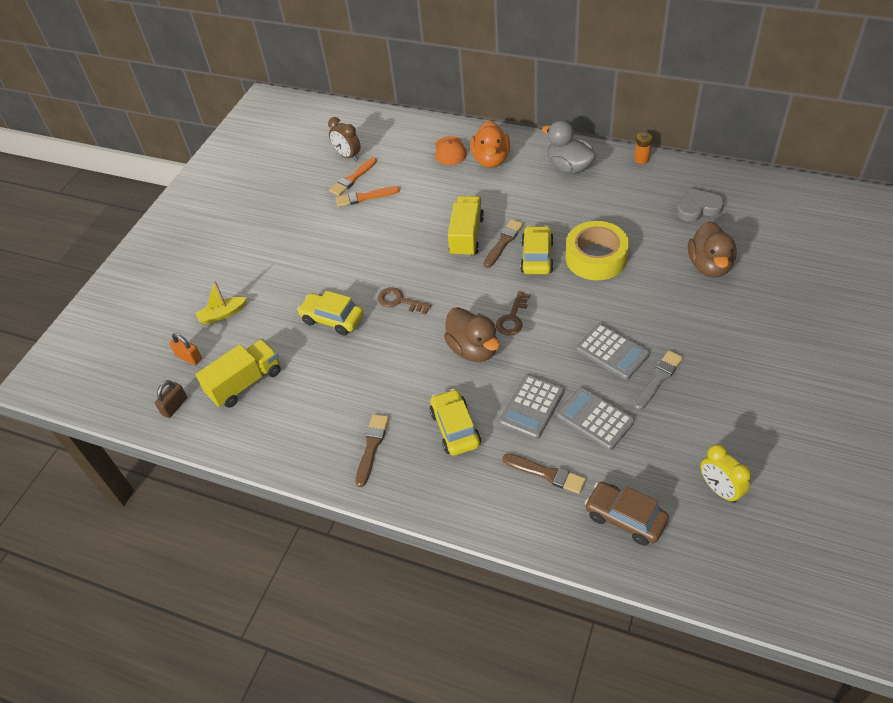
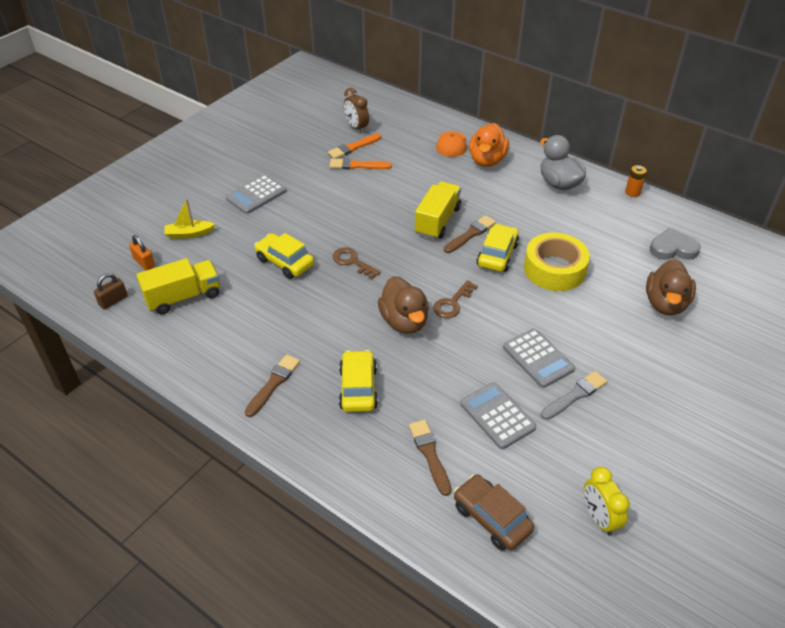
camera: 10 degrees right, 5 degrees down
(532, 407) = (439, 388): grey calculator -> grey calculator (256, 195)
(546, 474) = (429, 454): brown brush -> brown brush turned 150 degrees counterclockwise

